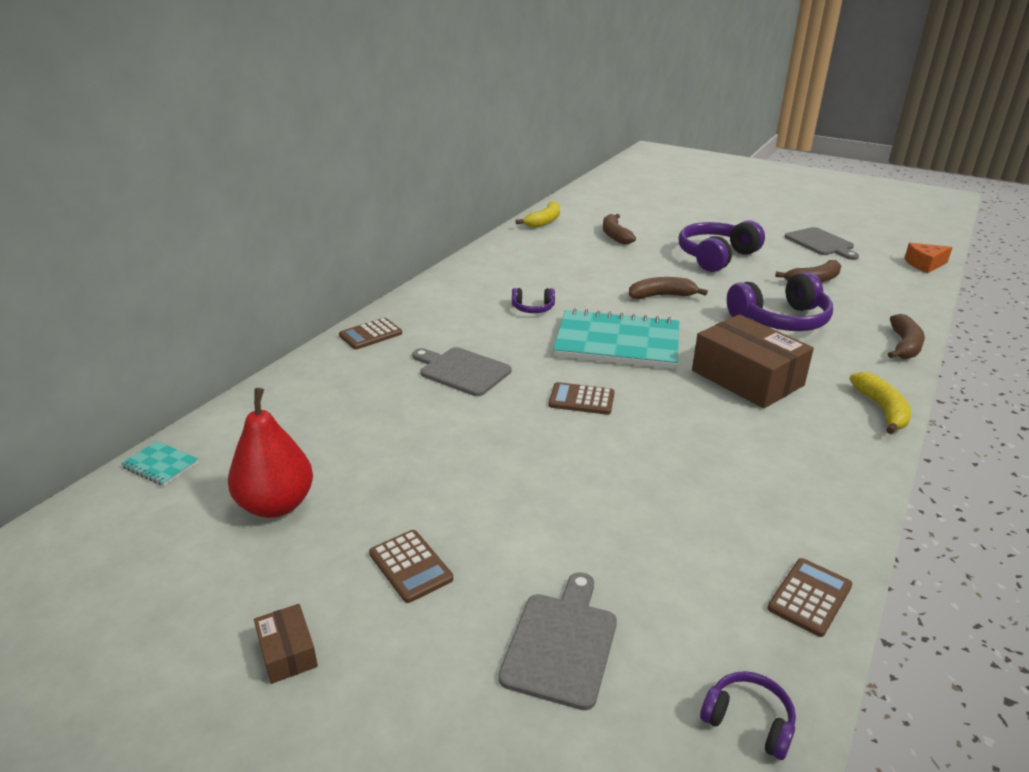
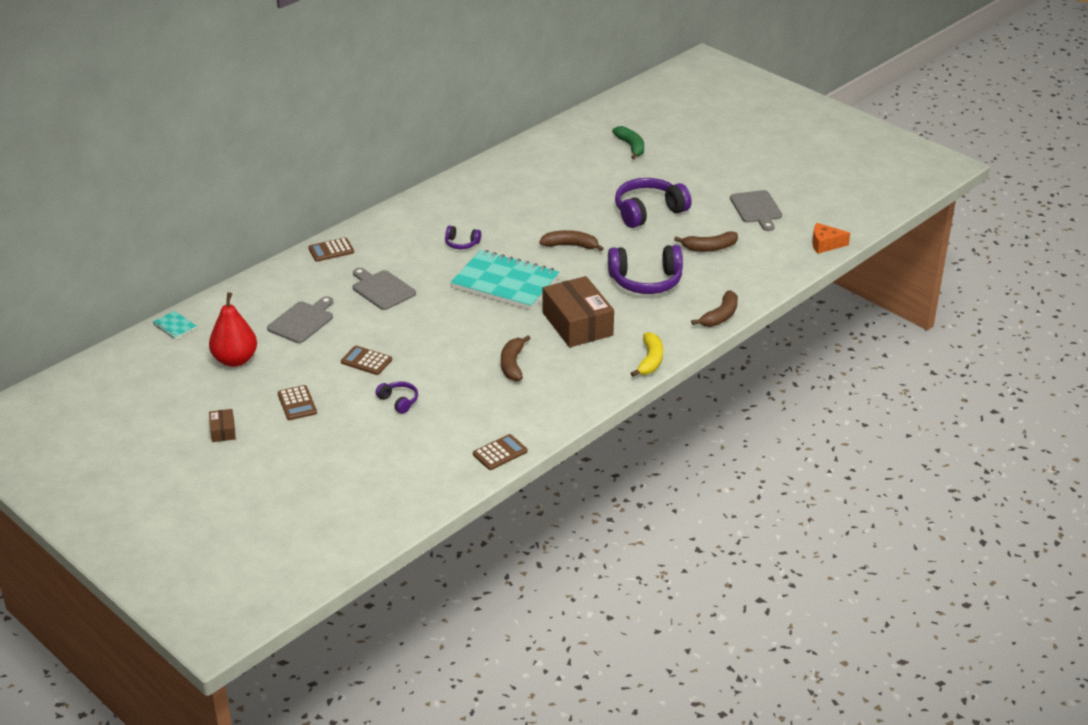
camera: 15 degrees right, 5 degrees up
(544, 221) = (526, 151): yellow banana -> none
(561, 644) = (356, 450): grey cutting board -> grey cutting board (302, 321)
(581, 399) = (450, 322): brown calculator -> brown calculator (366, 361)
(615, 235) = (578, 176): brown banana -> brown banana (512, 364)
(646, 209) = (631, 147): none -> green banana
(748, 721) = (425, 494): purple headphones -> purple headphones (399, 401)

